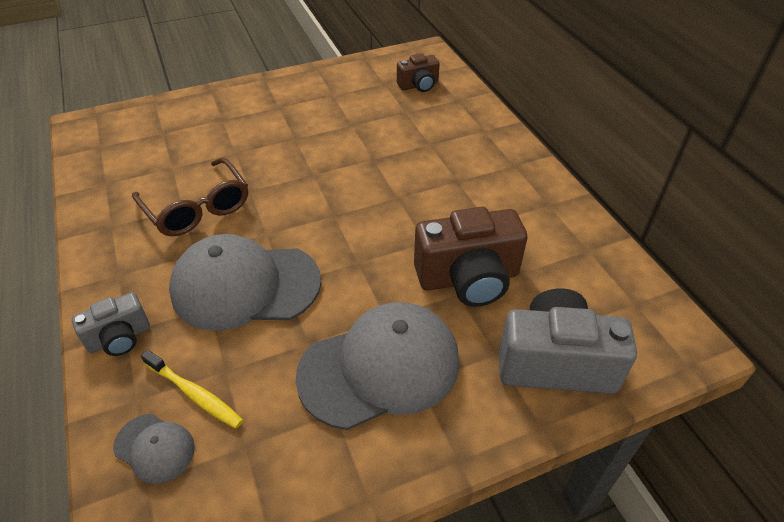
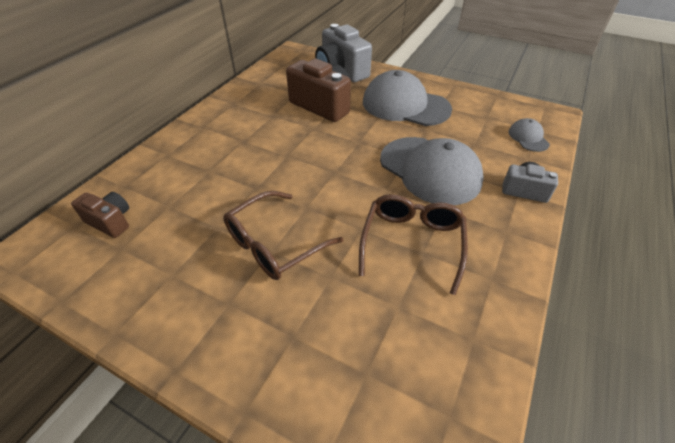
camera: 130 degrees left, 0 degrees up
(195, 394) = (496, 143): yellow toothbrush -> none
(298, 142) = (274, 244): none -> brown glasses

